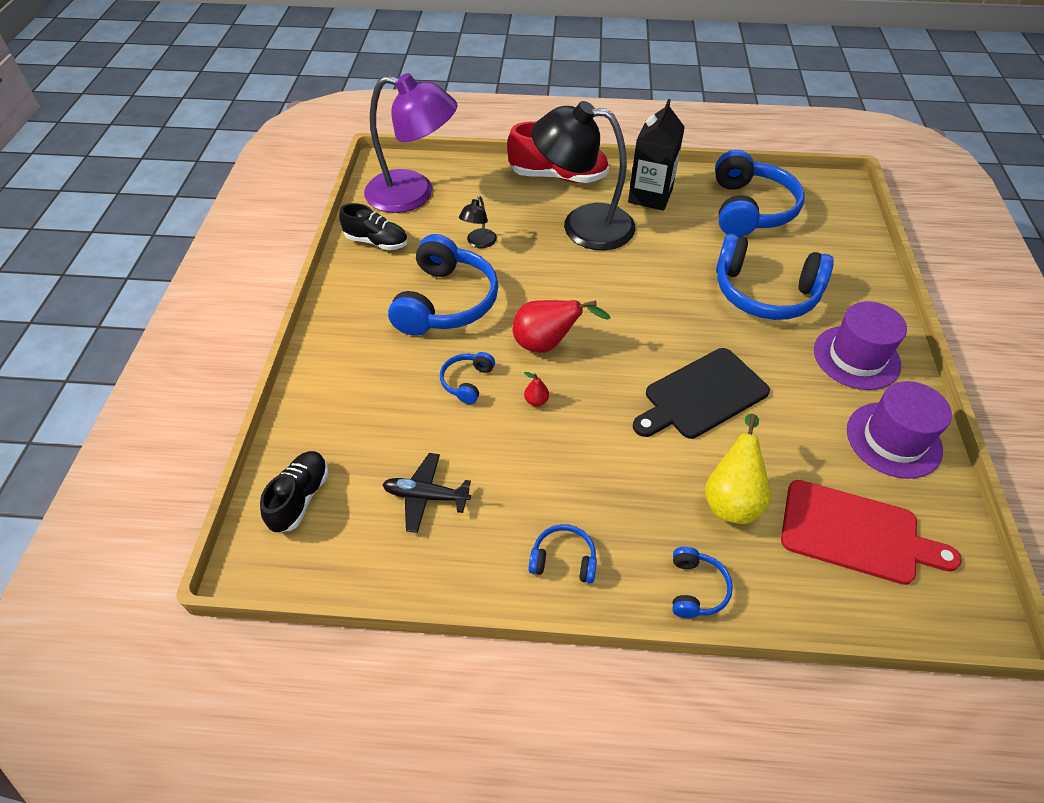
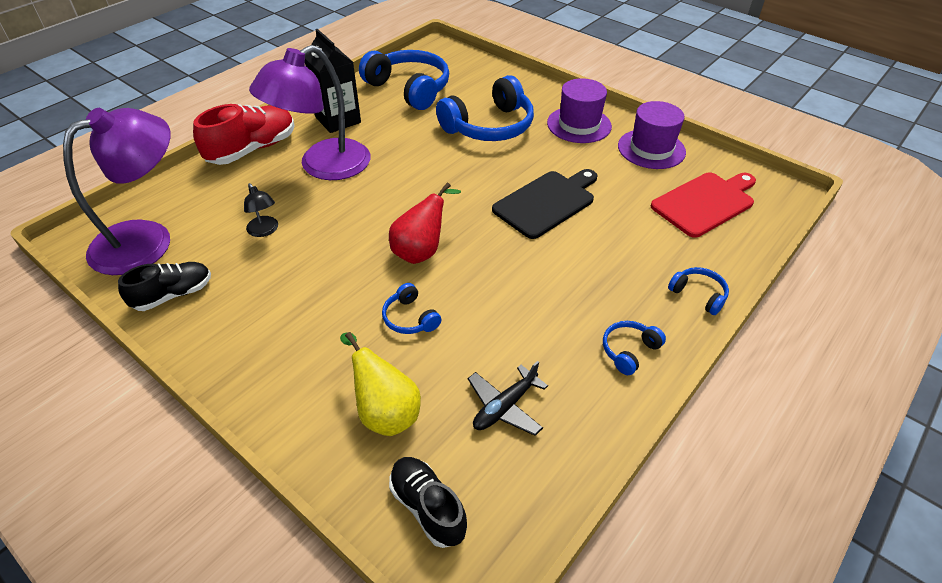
camera: 55 degrees left, 5 degrees down
(446, 302) = (307, 286): blue headphones -> none
(536, 401) = (471, 287): red pear -> none
(583, 225) = (323, 166): black lamp -> purple lamp
(701, 395) = (547, 202): black cutting board -> black cutting board turned 135 degrees counterclockwise
(731, 498) = (641, 238): yellow pear -> yellow pear (385, 412)

